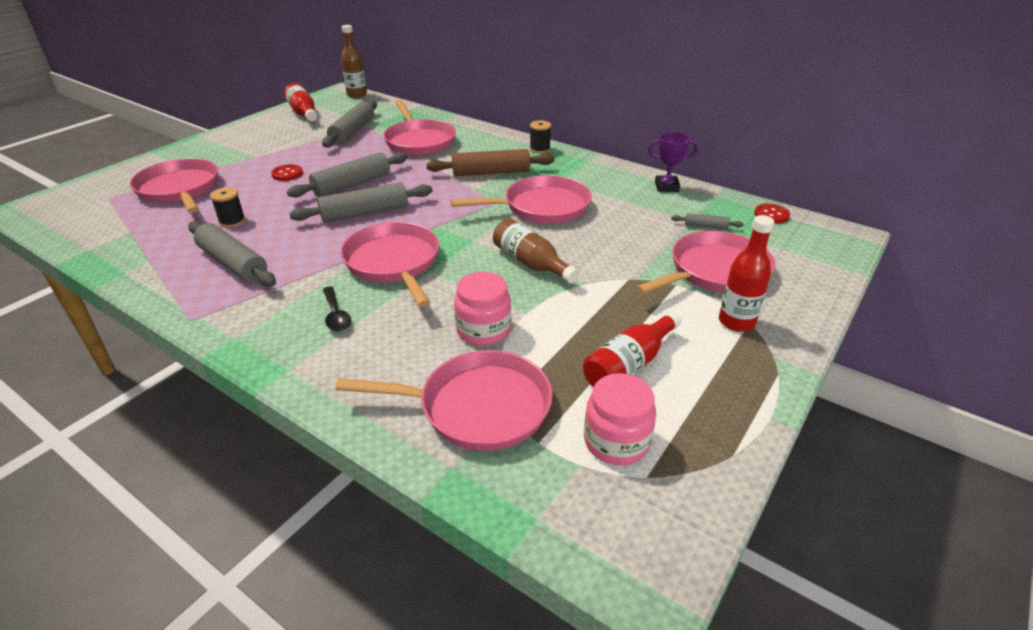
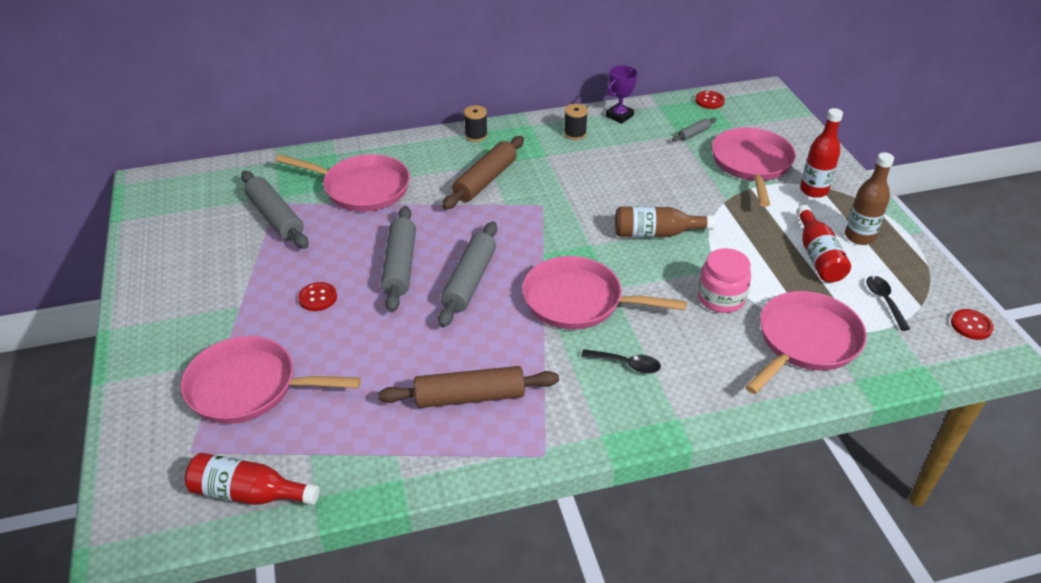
camera: 50 degrees left, 5 degrees up
(232, 221) = (379, 371): black spool -> black spool (575, 134)
(233, 263) = (469, 397): grey rolling pin -> brown rolling pin
(303, 113) = (167, 230): red bottle -> red bottle (249, 493)
(357, 95) = (177, 175): brown bottle -> brown bottle (859, 237)
(542, 207) = (578, 186): pink pan -> none
(616, 441) = (884, 301): pink jar -> black spoon
(665, 539) = (971, 325): none -> red button

